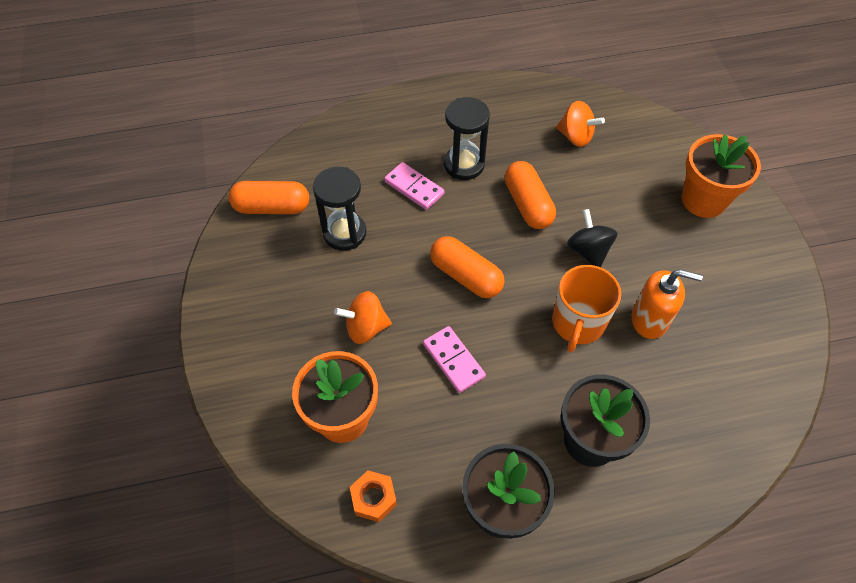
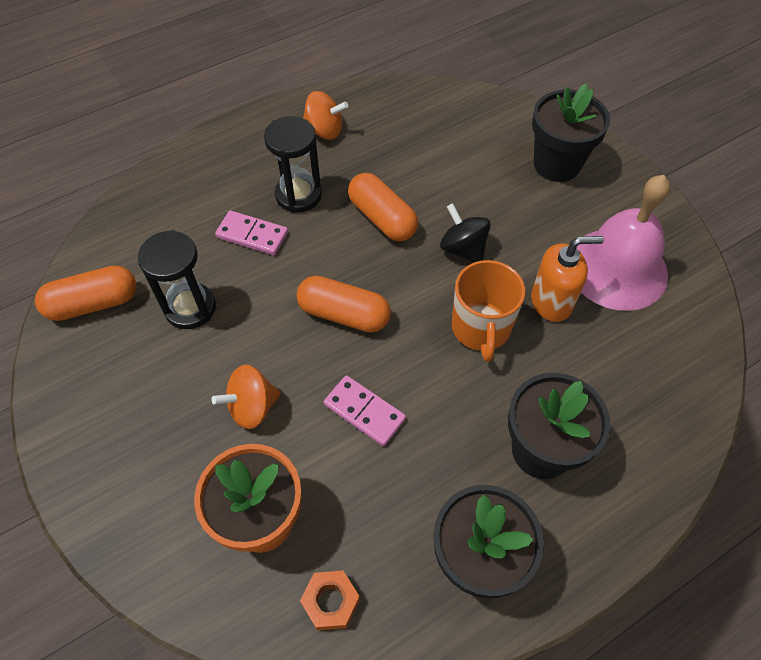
camera: 20 degrees left, 0 degrees up
(575, 136) = (406, 134): orange spinning top -> orange spinning top (324, 131)
(703, 200) = (556, 164): orange flower pot -> black flower pot
(722, 309) = (617, 268): none -> pink bell

